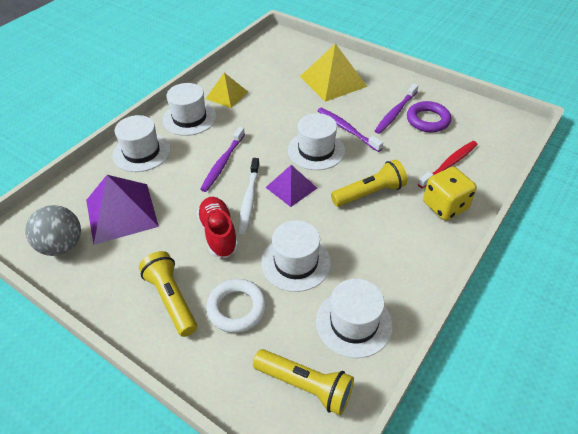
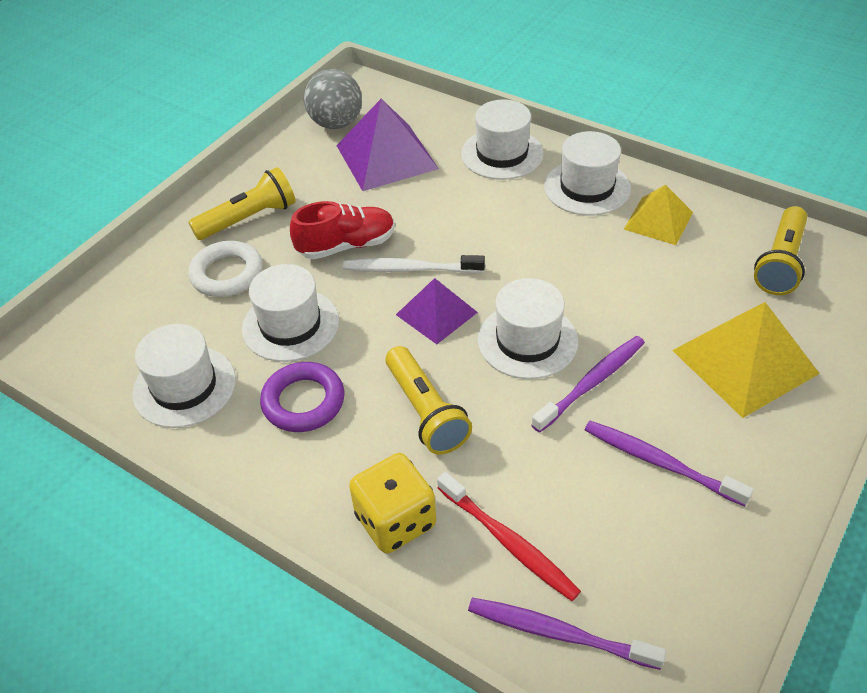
camera: 90 degrees right, 0 degrees up
(222, 163) = (485, 234): purple toothbrush -> purple toothbrush (558, 633)
(305, 385) = (112, 340): yellow flashlight -> yellow flashlight (780, 262)
(428, 120) = (646, 519): purple ring -> purple ring (303, 401)

